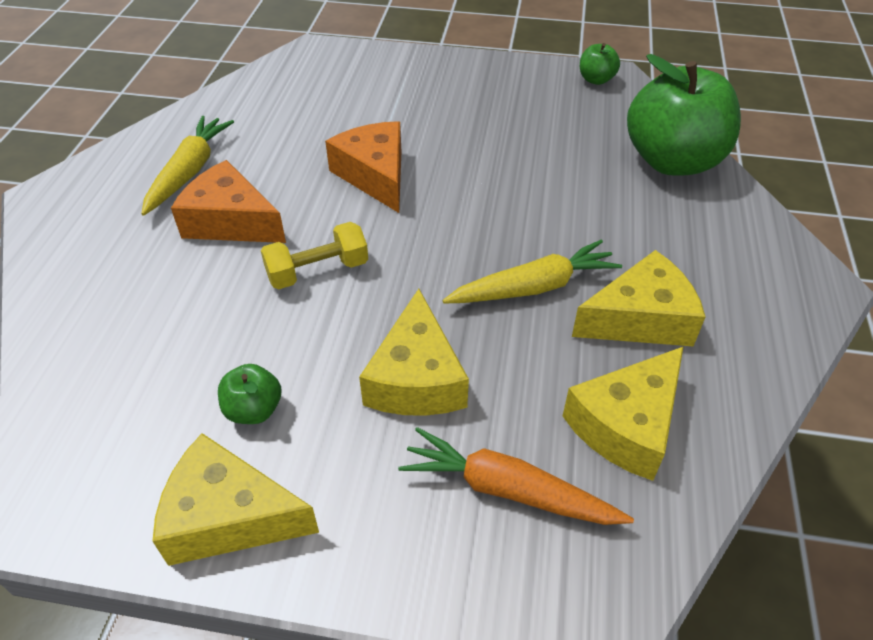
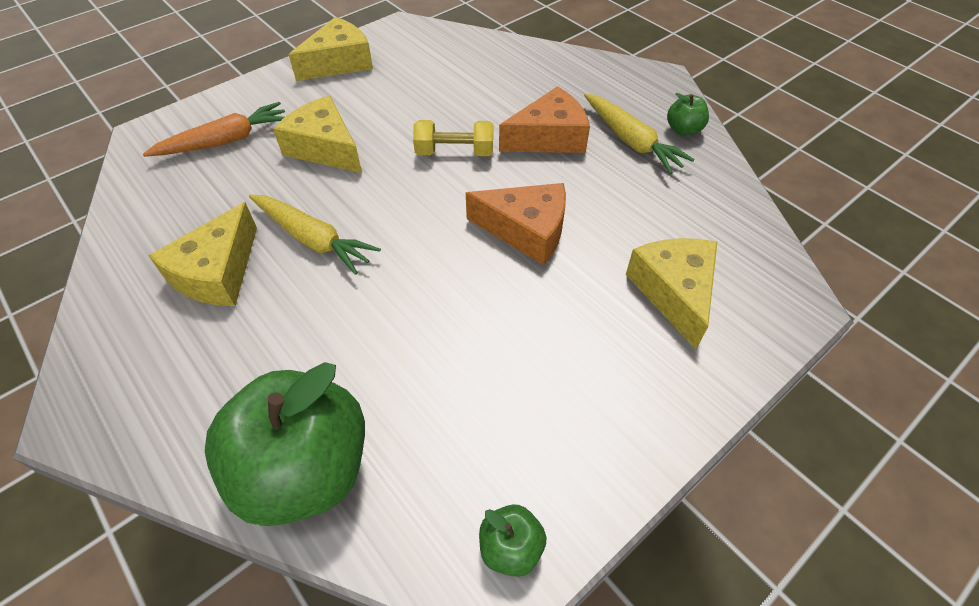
camera: 130 degrees right, 5 degrees up
(254, 410) = (384, 89): green apple -> green apple (683, 129)
(318, 271) = (454, 152): yellow dumbbell -> yellow dumbbell turned 75 degrees clockwise
(533, 287) = (313, 239): yellow carrot -> yellow carrot turned 75 degrees counterclockwise
(626, 424) = (182, 206): yellow cheese -> yellow cheese (674, 292)

